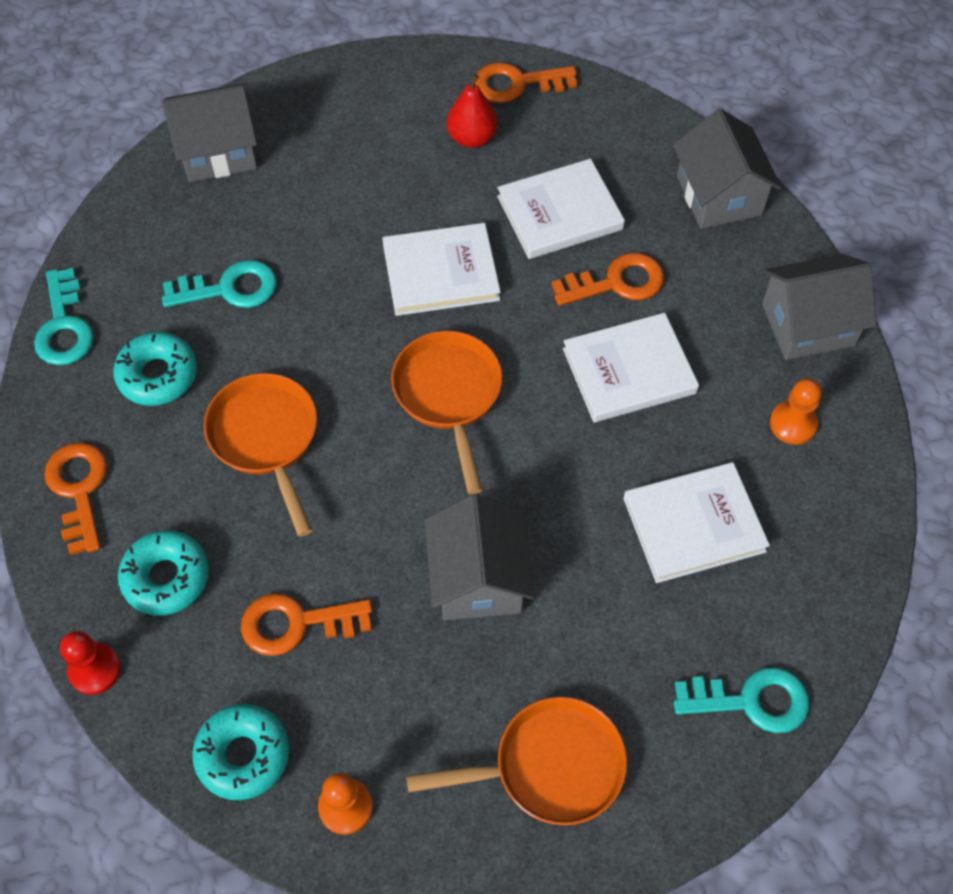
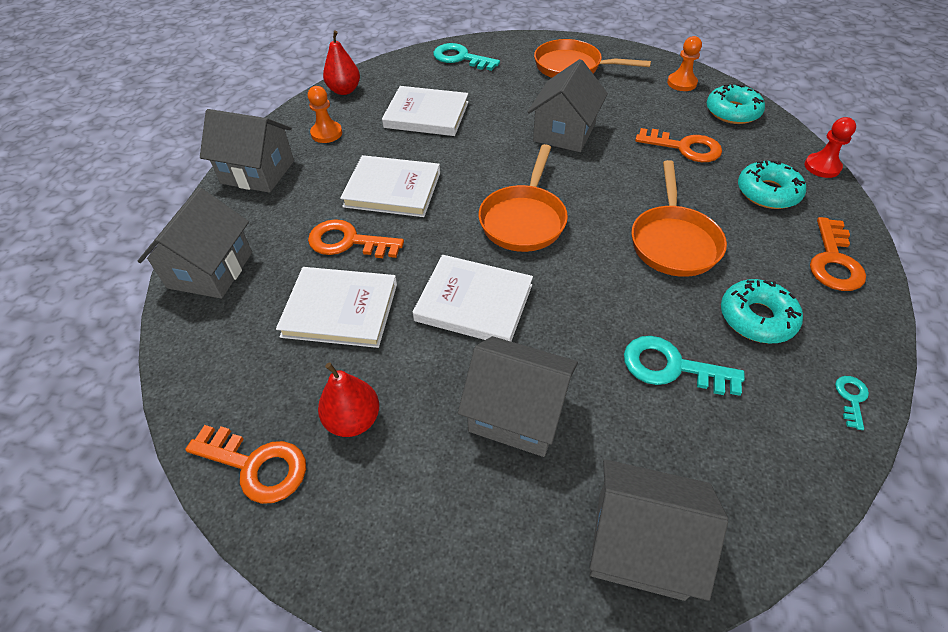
camera: 150 degrees left, 10 degrees down
(64, 326) = (851, 398): turquoise key -> turquoise key, size x0.51
(346, 196) = (517, 412): none -> grey house
(855, 522) = (344, 90): none -> red pear

